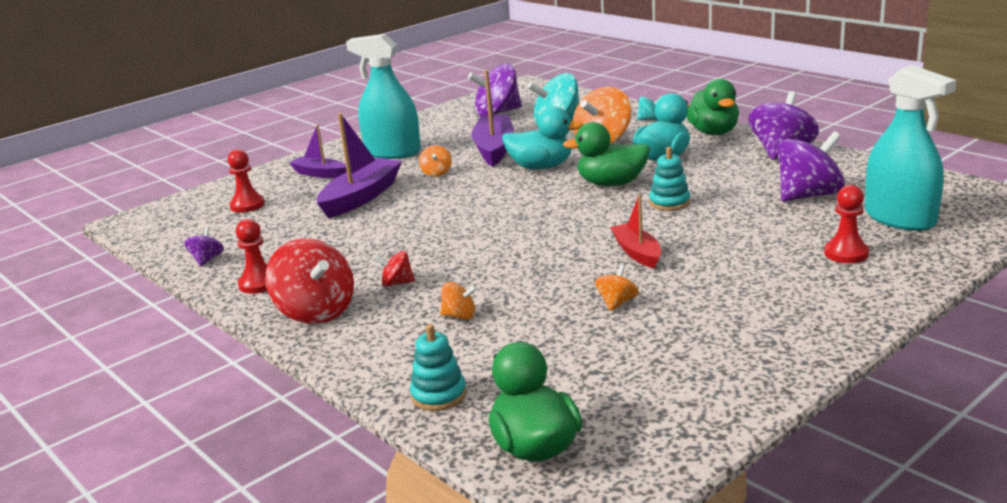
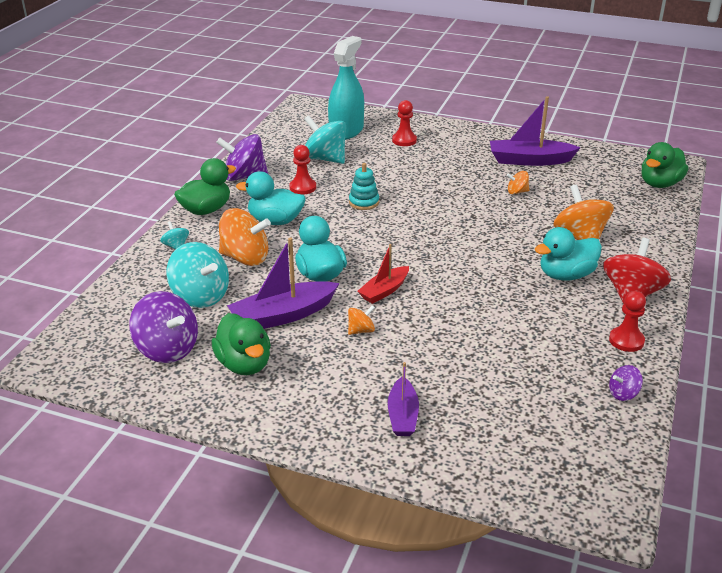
camera: 120 degrees left, 10 degrees up
(247, 205) = (509, 431): red pawn -> red pawn (303, 187)
(361, 197) = (442, 356): purple boat -> purple boat (529, 160)
(392, 152) = (318, 384): turquoise spray bottle -> none
(397, 283) = (566, 275): red spinning top -> turquoise duck
(438, 395) = (656, 219): turquoise stacking toy -> none
(459, 316) = (580, 237): orange spinning top -> orange spinning top, size x2.07
(611, 184) = (340, 232): green duck -> green duck (244, 364)
(637, 253) = (450, 198): red boat -> red boat (384, 291)
(808, 195) = (325, 159): purple spinning top -> turquoise spinning top

